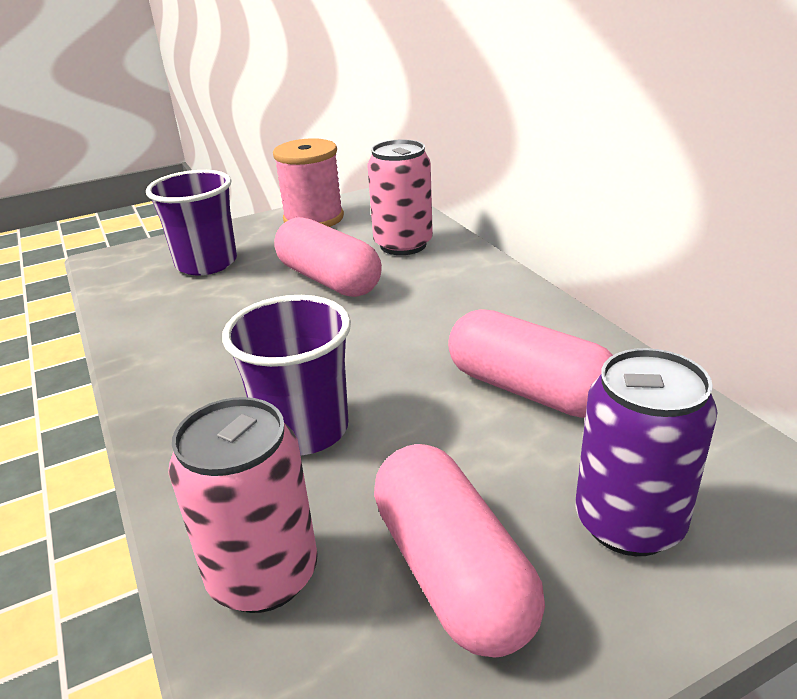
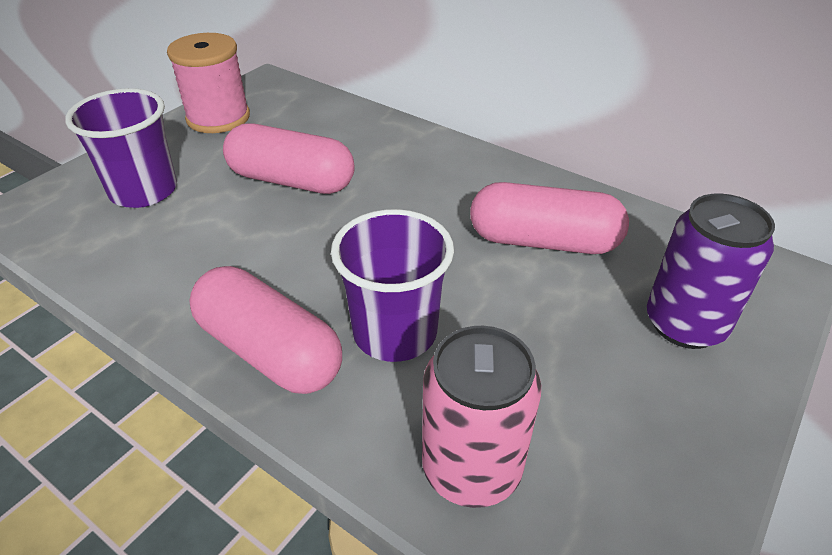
camera: 30 degrees left, 10 degrees up
(403, 245) = (332, 130): pink can -> none
(452, 572) = (605, 406): pink capsule -> pink capsule (269, 350)

